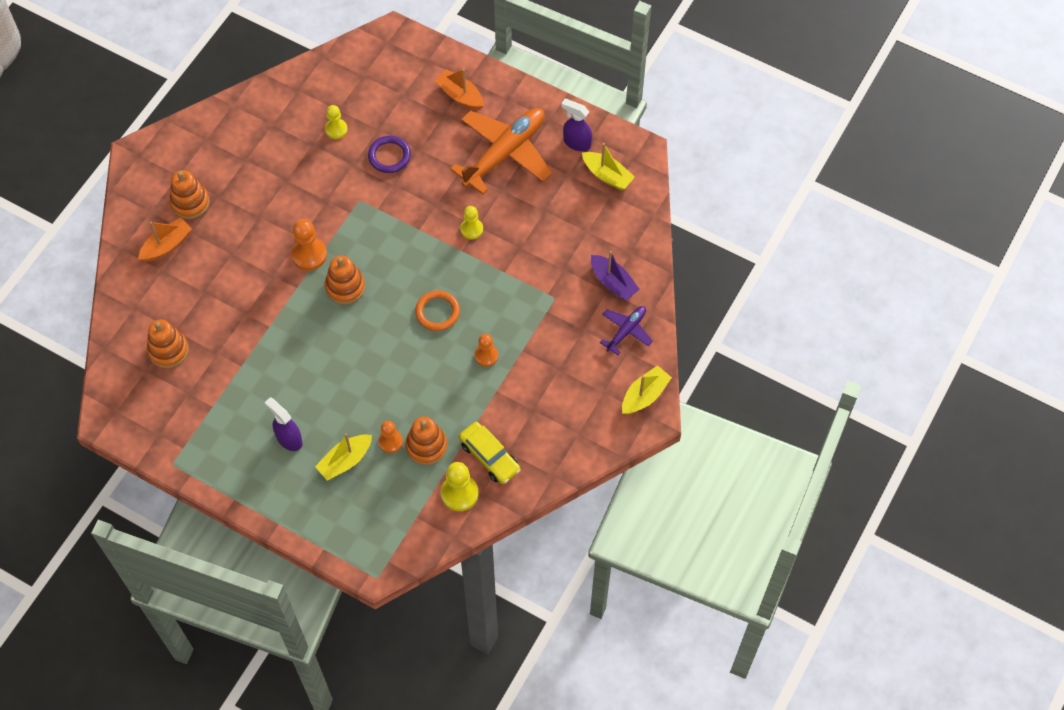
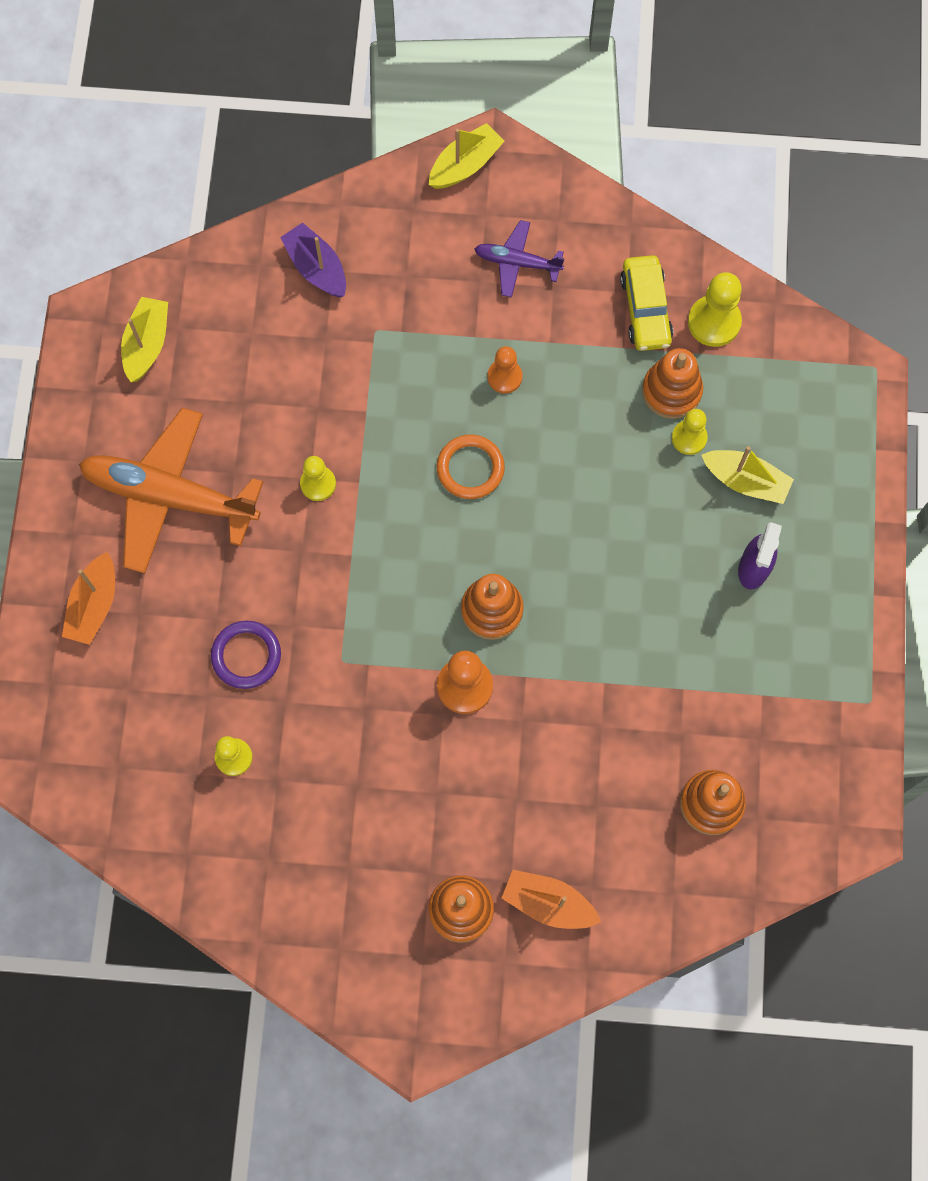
camera: 115 degrees left, 10 degrees up
(390, 442) = (689, 438): orange pawn -> yellow pawn
(489, 456) = (645, 309): yellow car -> yellow car turned 150 degrees clockwise
(576, 142) = (108, 407): purple spray bottle -> none
(613, 282) = (316, 268): purple boat -> purple boat turned 60 degrees counterclockwise
(626, 331) = (382, 223): purple plane -> purple plane (517, 262)
(644, 395) = (465, 165): yellow boat -> yellow boat turned 120 degrees clockwise

